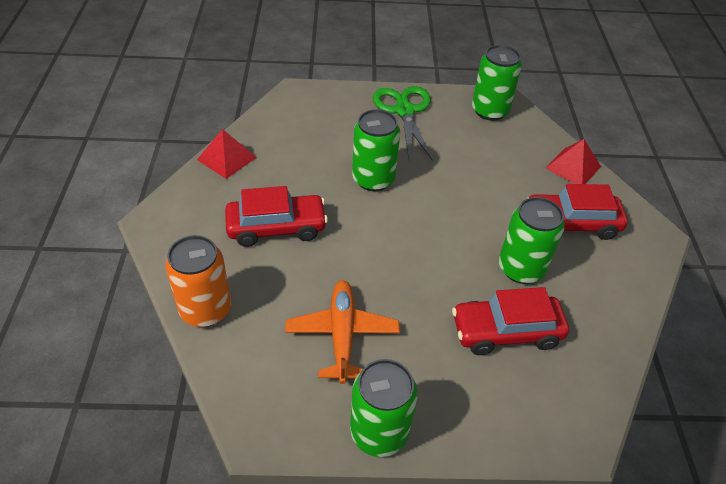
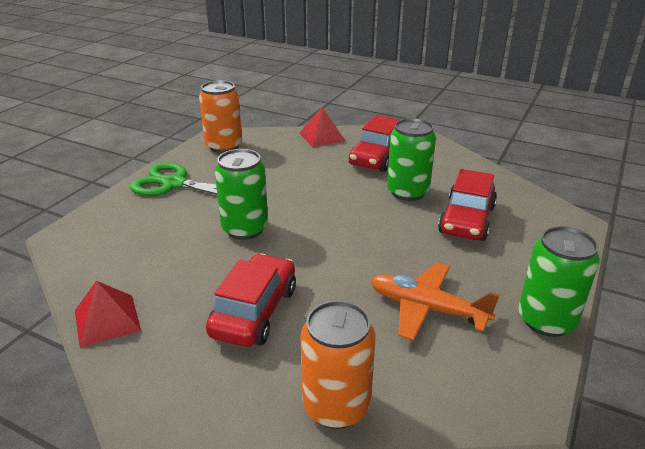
camera: 60 degrees left, 15 degrees down
(490, 111) = (224, 146): green can -> orange can

